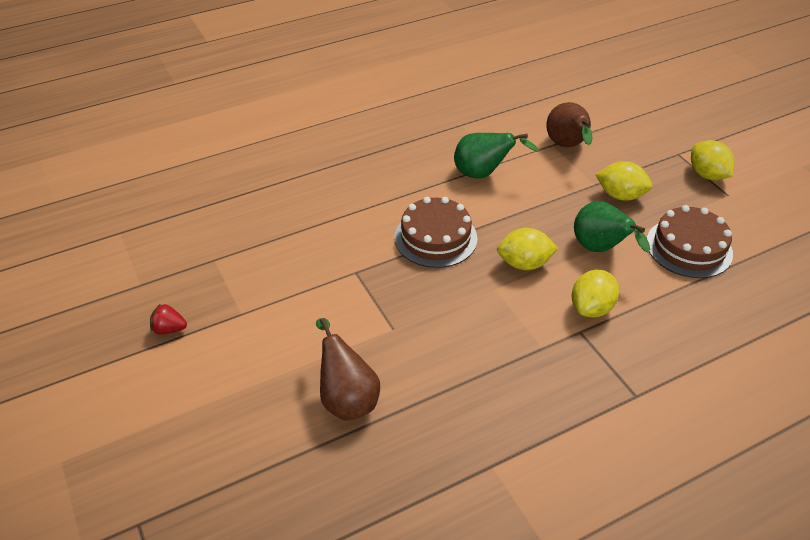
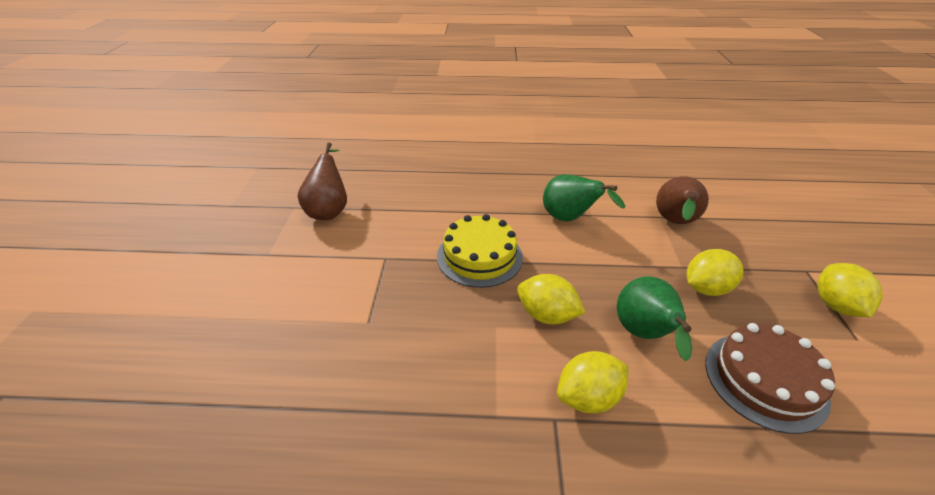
camera: 30 degrees right, 5 degrees down
(169, 329) = (210, 244): red strawberry -> none
(347, 398) = (265, 370): brown pear -> brown pear (329, 210)
(435, 238) = (479, 256): brown cake -> yellow cake
(620, 195) = (706, 288): yellow lemon -> yellow lemon turned 75 degrees counterclockwise

